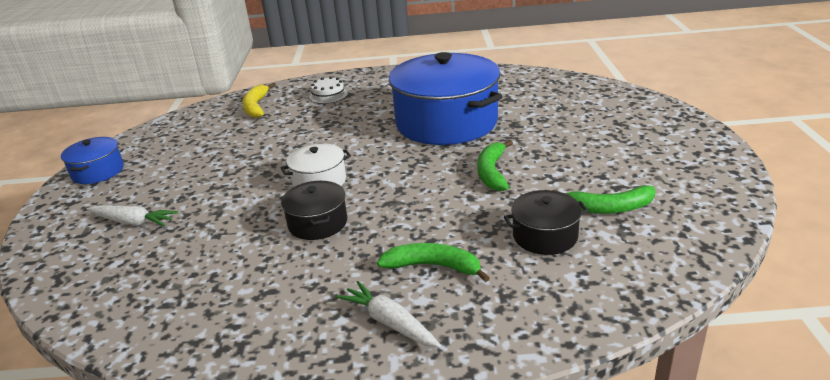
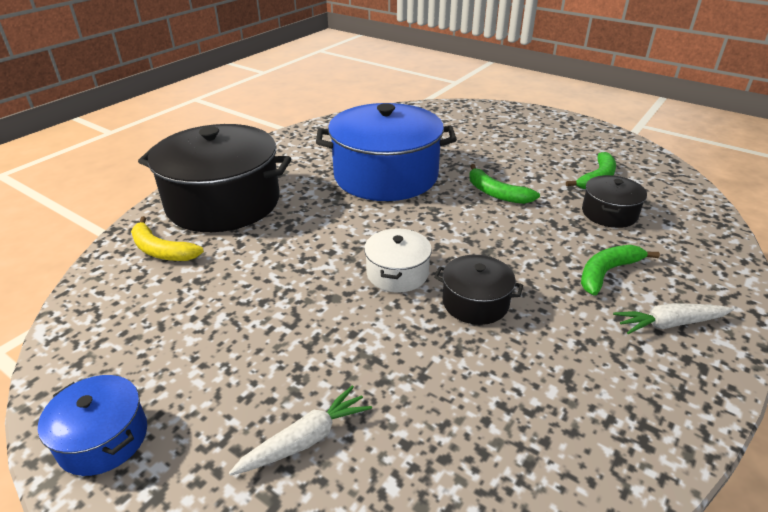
camera: 55 degrees left, 5 degrees up
(328, 95) = (223, 202): white cake -> black pot

